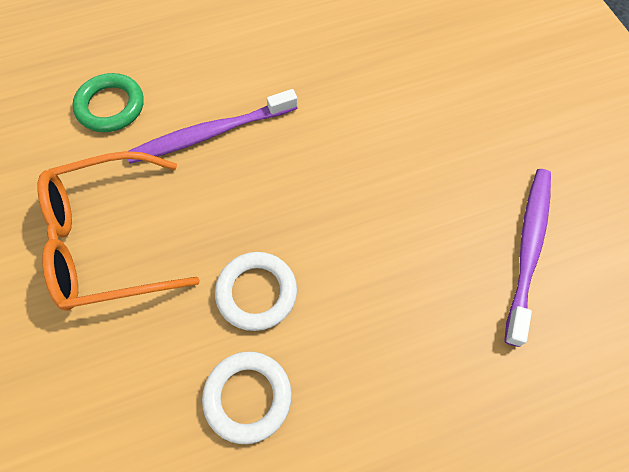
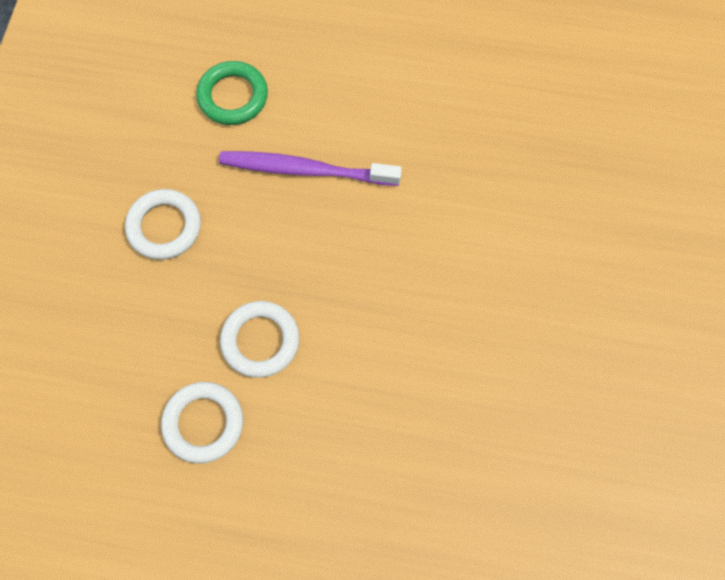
camera: 30 degrees right, 5 degrees up
(107, 241) = (164, 227): orange glasses -> white ring
(528, 249) = (524, 436): purple toothbrush -> none

